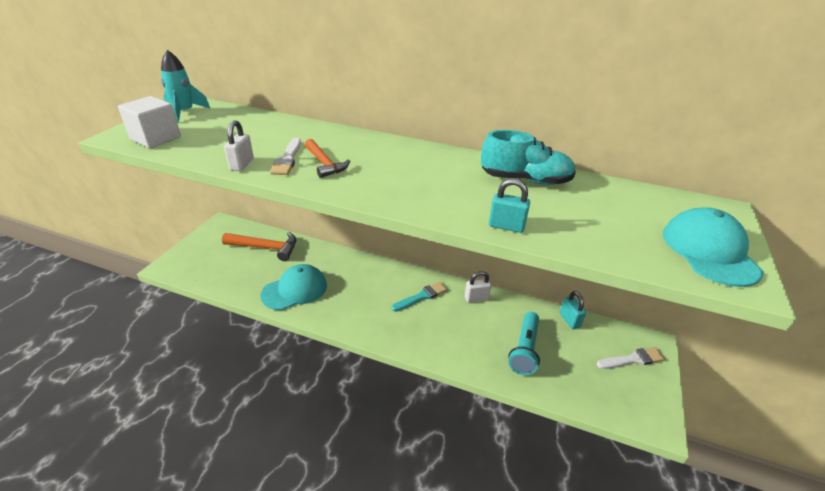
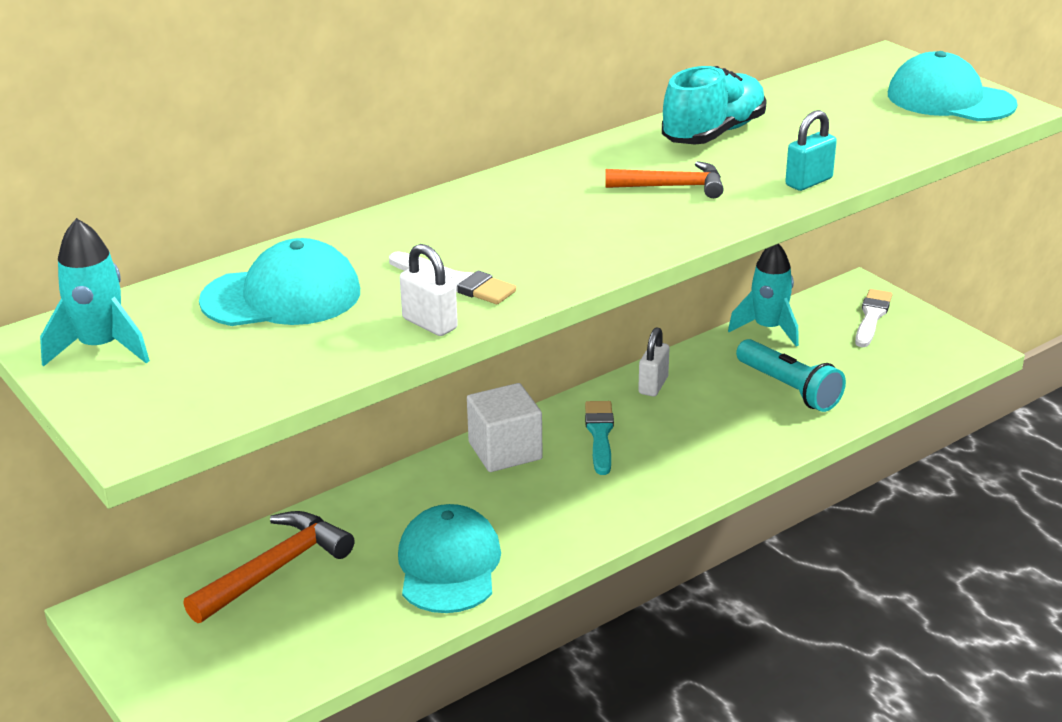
camera: 55 degrees left, 5 degrees down
(155, 138) = (203, 393): white cube -> white cube (505, 451)
(246, 130) = (282, 296): none -> turquoise cap
(324, 164) = (508, 255): orange hammer -> orange hammer (672, 186)
(569, 320) = (768, 328): turquoise padlock -> turquoise rocket

